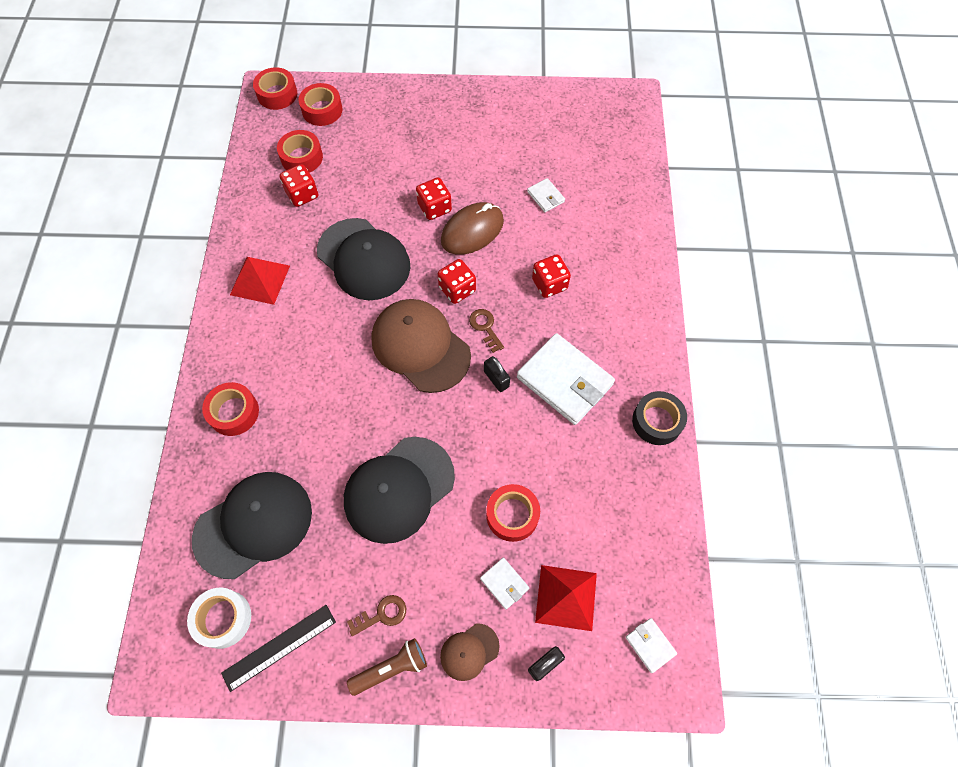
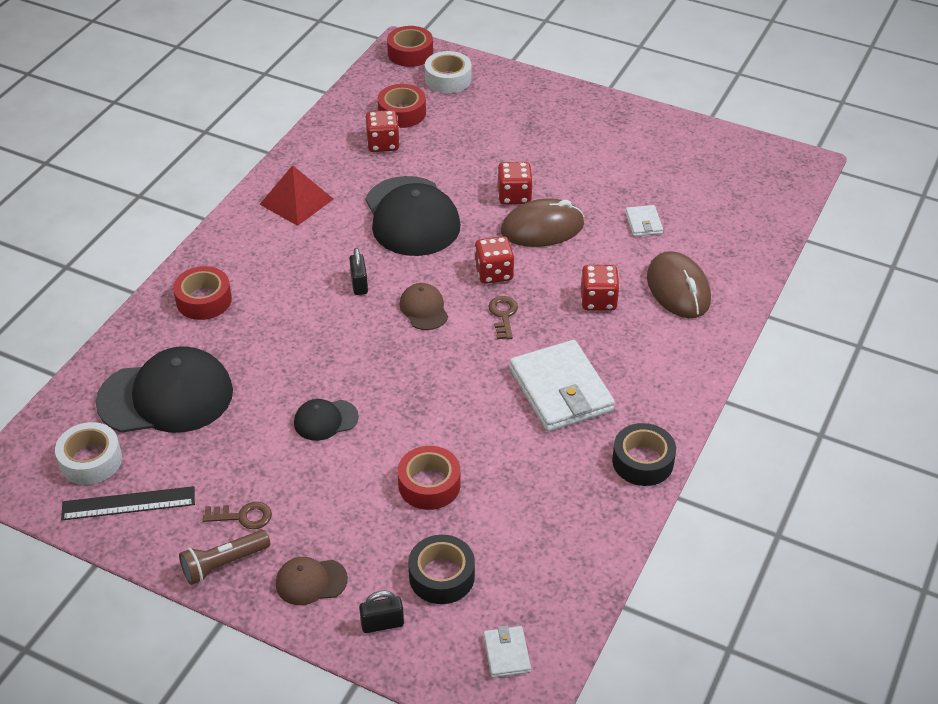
camera: 25 degrees right, 20 degrees down
(322, 110) = (448, 79): red tape -> white tape
(391, 668) = (224, 563): brown flashlight -> brown flashlight turned 150 degrees clockwise
(399, 489) = (325, 420): black cap -> black cap, size x0.48
(420, 347) = (424, 309): brown cap -> brown cap, size x0.48
(496, 379) = (487, 363): black padlock -> black padlock (359, 284)
(504, 584) = (383, 539): white wallet -> none
(566, 597) = (441, 576): red pyramid -> black tape
(602, 249) = (678, 289): none -> brown mouse

